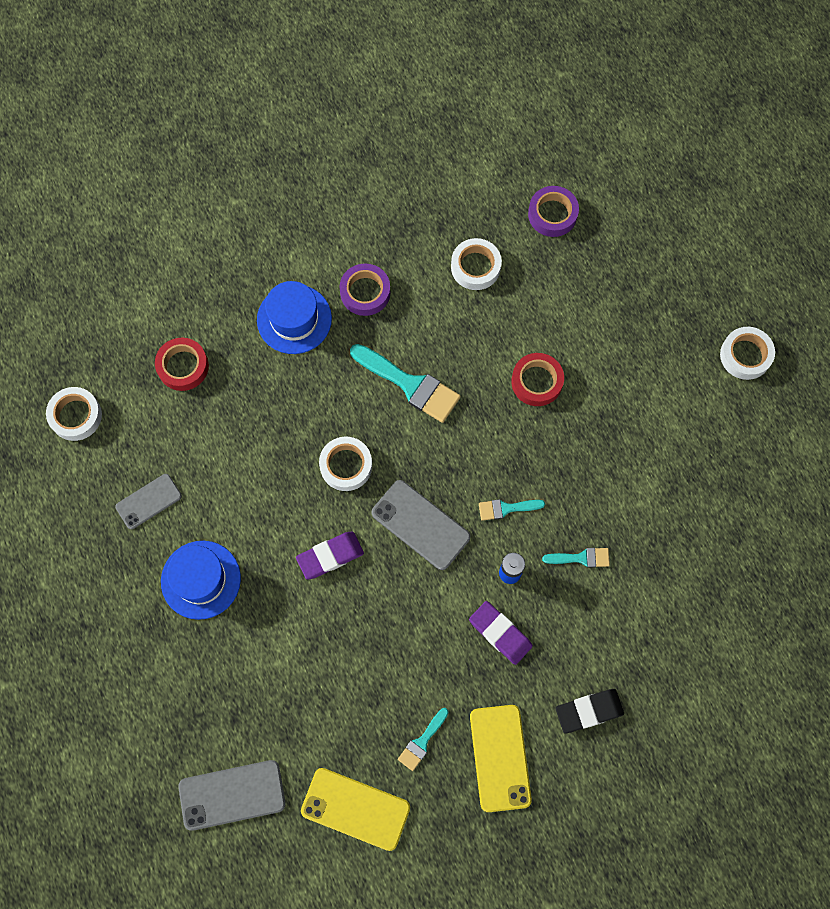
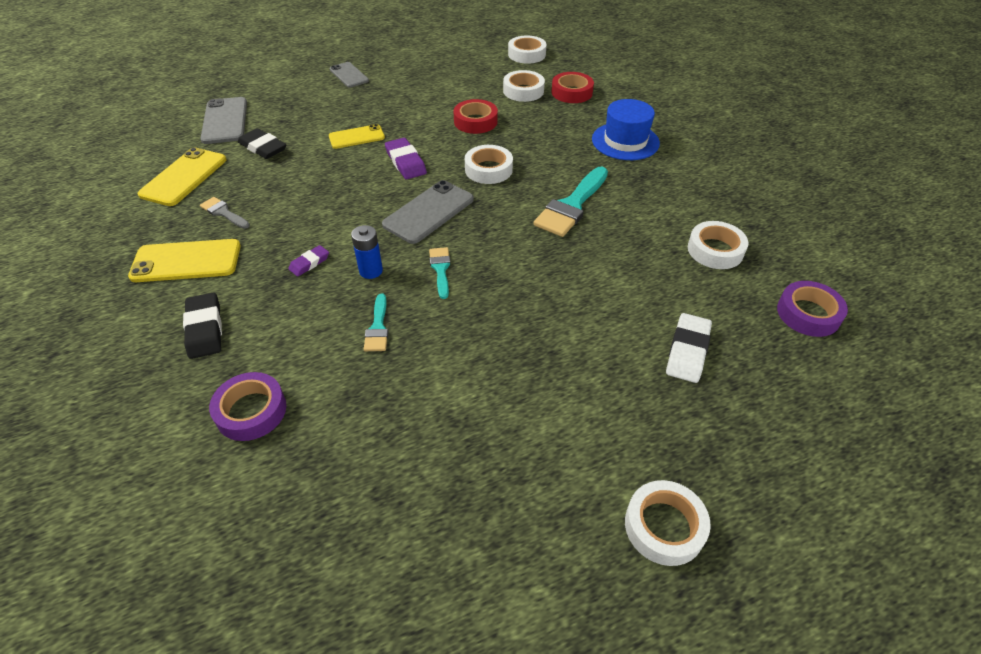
camera: 90 degrees right, 25 degrees down
(148, 501) = (460, 82): grey phone -> grey phone (349, 75)
(175, 423) = (523, 91): none -> white tape
(201, 579) = (396, 104): blue hat -> none
(276, 619) = (356, 137): none -> yellow phone
(295, 729) = (263, 147): none -> black eraser
(365, 292) = (663, 179): purple tape -> purple tape (251, 411)
(422, 742) = (223, 213): turquoise brush -> grey brush
(500, 633) = (309, 263): purple eraser -> purple eraser, size x0.60
(536, 382) = (588, 295): red tape -> red tape (475, 121)
(596, 313) = (687, 351): none -> white eraser

